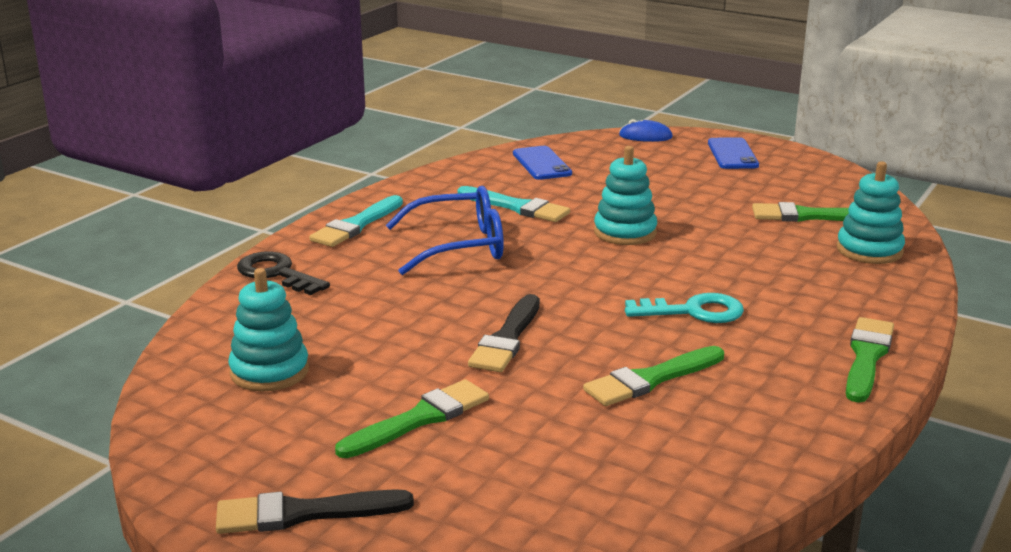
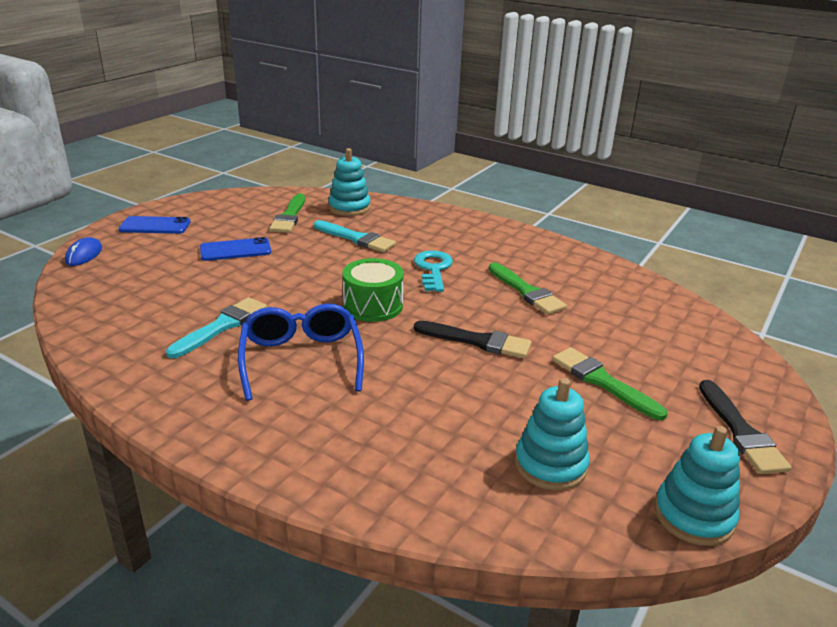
camera: 90 degrees left, 5 degrees up
(277, 273) = (342, 476): black key -> none
(356, 225) = (228, 424): turquoise brush -> turquoise brush (356, 238)
(541, 164) = (118, 308): blue phone -> blue phone (235, 250)
(579, 276) = (373, 306): none -> green drum
(625, 232) = (296, 281): turquoise stacking toy -> turquoise stacking toy (693, 516)
(867, 357) = (488, 228): green brush -> none

